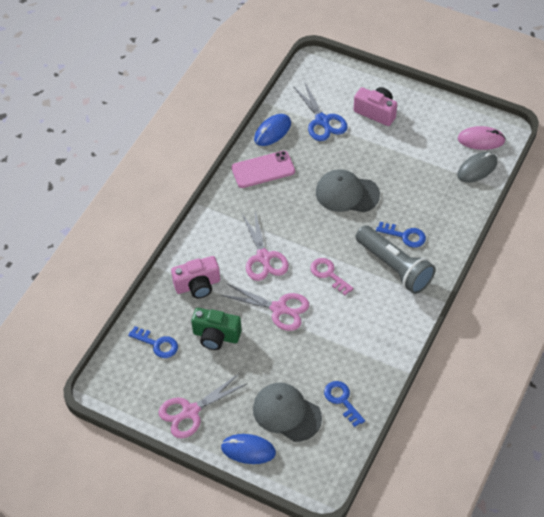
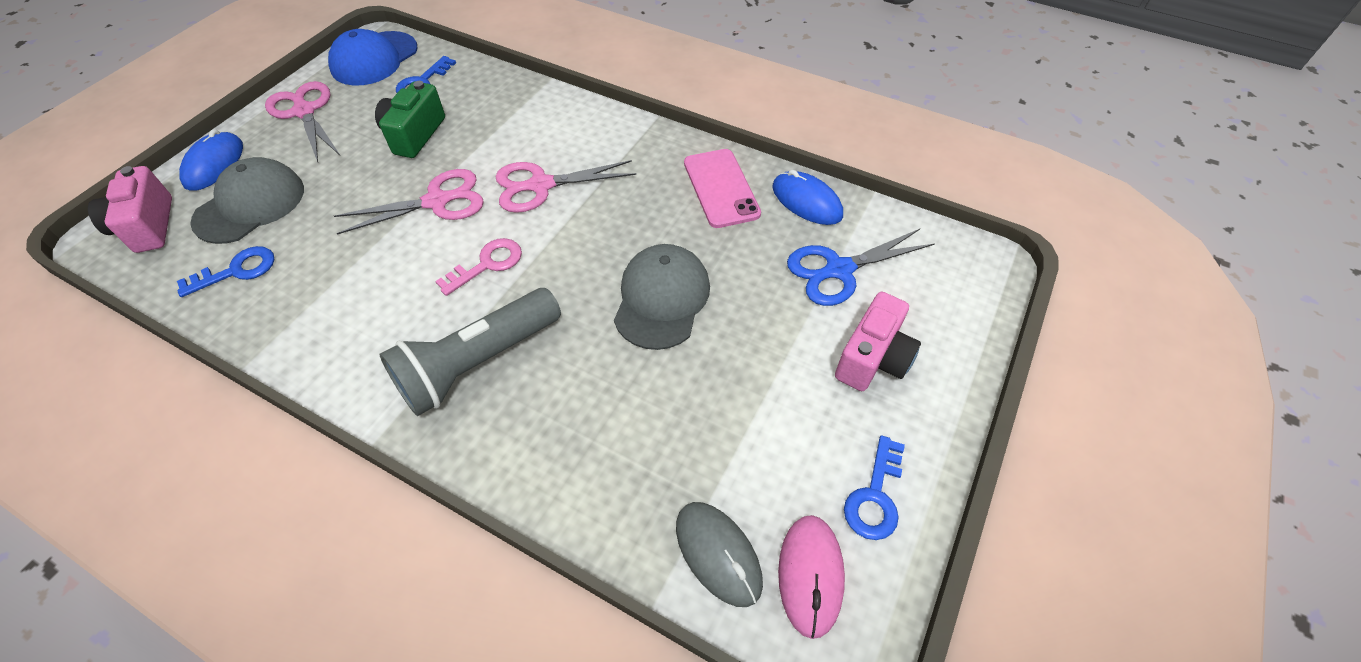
camera: 90 degrees right, 0 degrees up
(126, 383) = (374, 59): none -> blue cap
(198, 285) = (507, 117): pink camera -> pink camera (147, 226)
(279, 309) = (437, 201): pink scissors -> pink scissors turned 135 degrees counterclockwise
(405, 236) = (548, 386): blue key -> blue key (875, 496)

